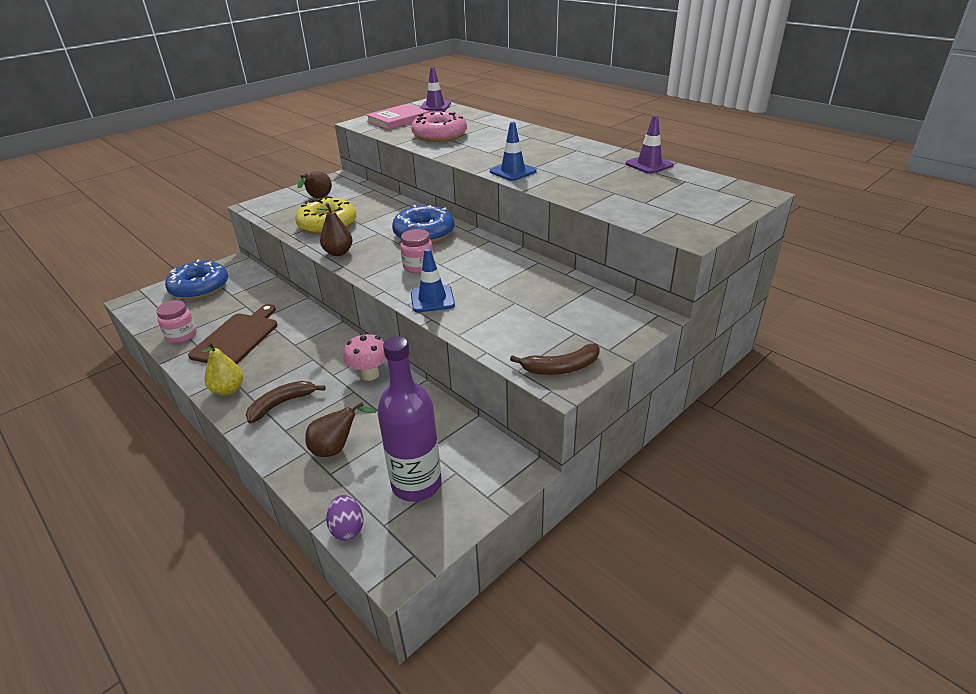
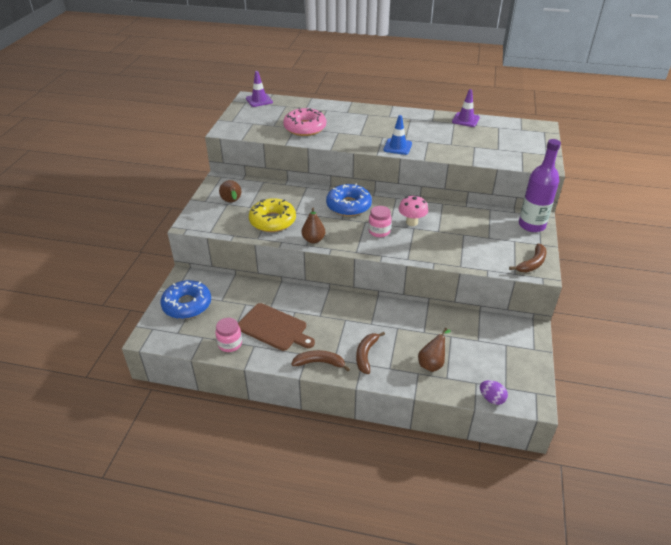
camera: 35 degrees left, 5 degrees up
(228, 390) = (320, 363): yellow pear -> brown banana
(237, 338) = (274, 328): brown cutting board -> brown cutting board turned 135 degrees clockwise
(370, 374) = (393, 314): pink mushroom -> pink mushroom (412, 222)
(398, 120) = (251, 120): pink book -> none
(416, 484) = (495, 360): purple bottle -> purple bottle (531, 225)
(432, 299) = (417, 250): blue traffic cone -> none

